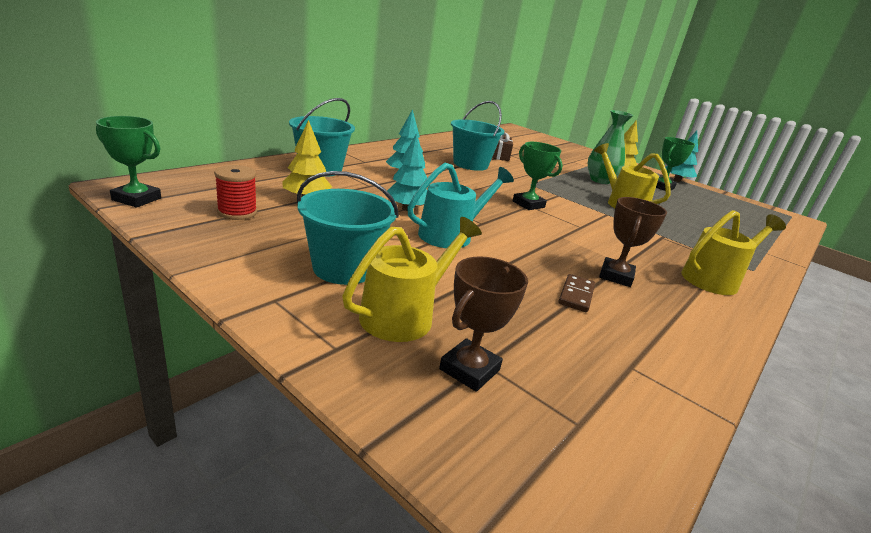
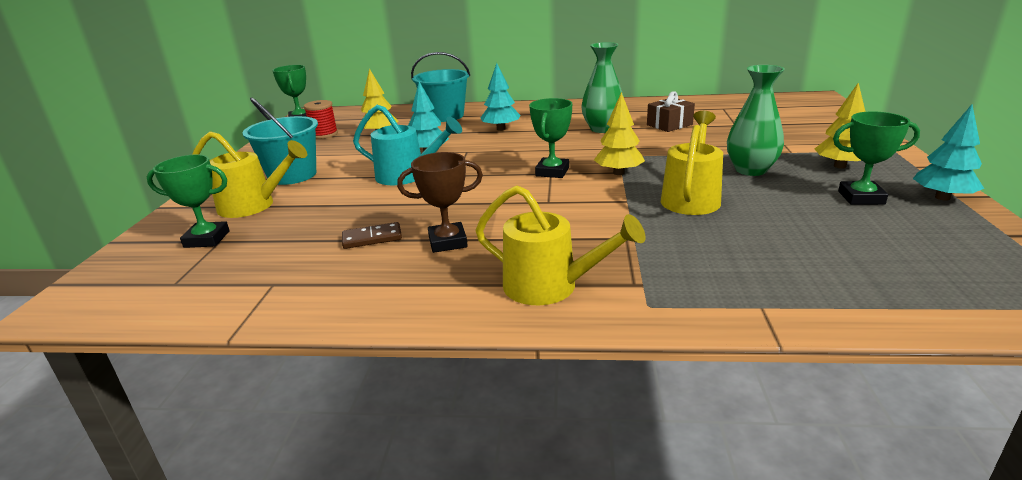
camera: 60 degrees right, 0 degrees up
(469, 370) = (207, 239): brown trophy -> green trophy
(470, 164) = (602, 129): turquoise bucket -> green vase
(559, 196) = (618, 173): none -> yellow tree

